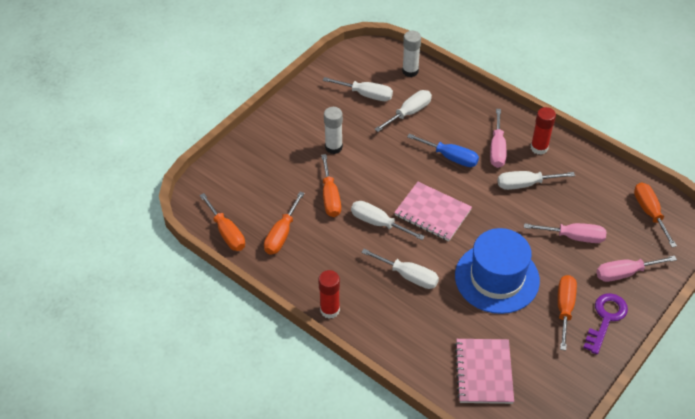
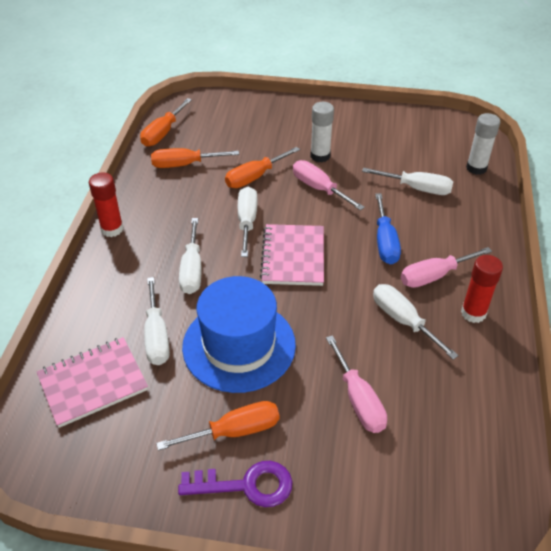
camera: 60 degrees right, 5 degrees down
(366, 95) = (410, 151): white screwdriver -> white screwdriver (156, 336)
(625, 273) = (339, 481): pink screwdriver -> pink screwdriver (319, 188)
(649, 212) = (472, 475): orange screwdriver -> none

